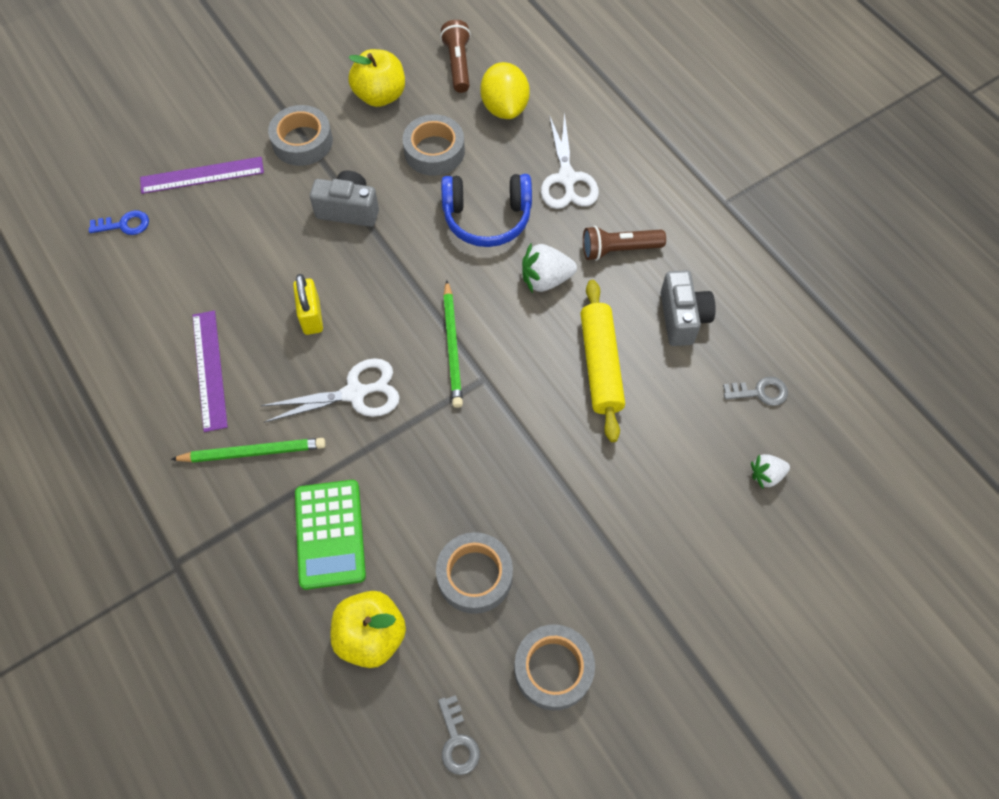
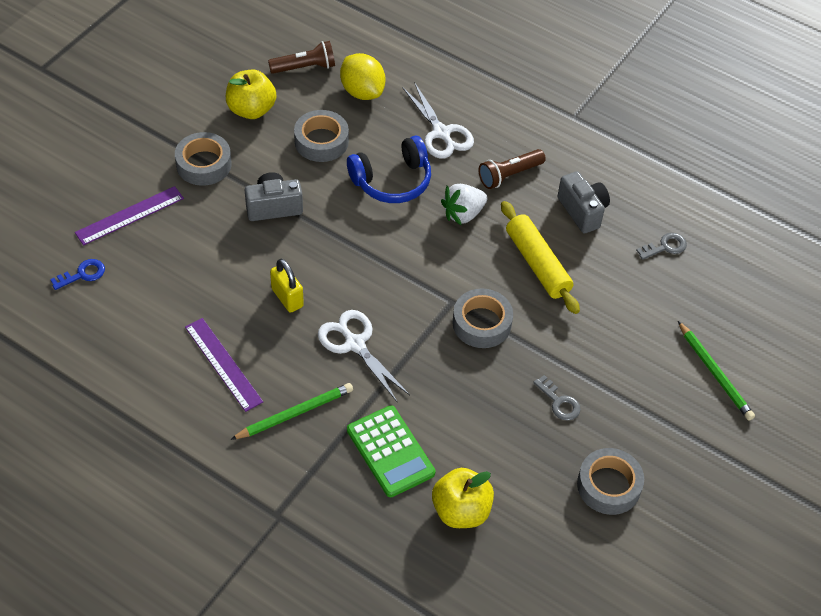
camera: 25 degrees left, 10 degrees down
(355, 393) = (355, 344): white scissors -> white scissors turned 90 degrees counterclockwise
(452, 346) = (415, 285): green pencil -> green pencil (714, 373)
(457, 741) = (563, 558): grey key -> grey key (559, 402)
(458, 64) = (305, 67): brown flashlight -> brown flashlight turned 105 degrees clockwise
(474, 576) = (518, 443): grey tape -> grey tape (481, 323)
(766, 475) = (697, 303): white strawberry -> none

